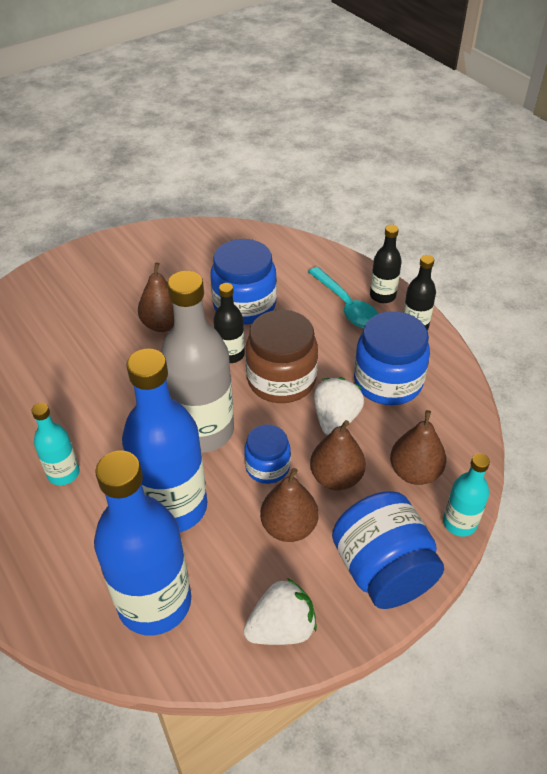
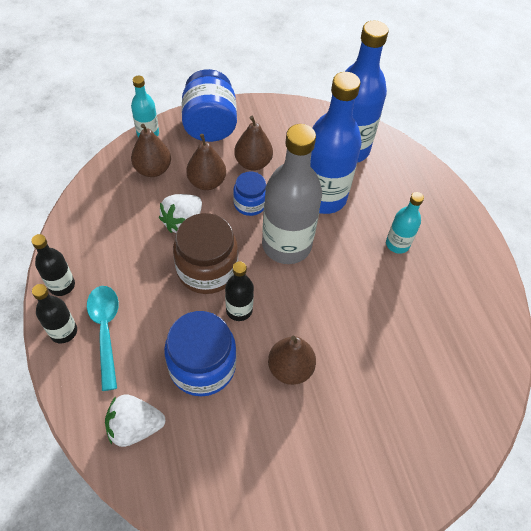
camera: 165 degrees left, 10 degrees up
(282, 628) = (280, 117): white strawberry -> white strawberry (135, 426)
(388, 381) = (123, 240): blue jar -> none

